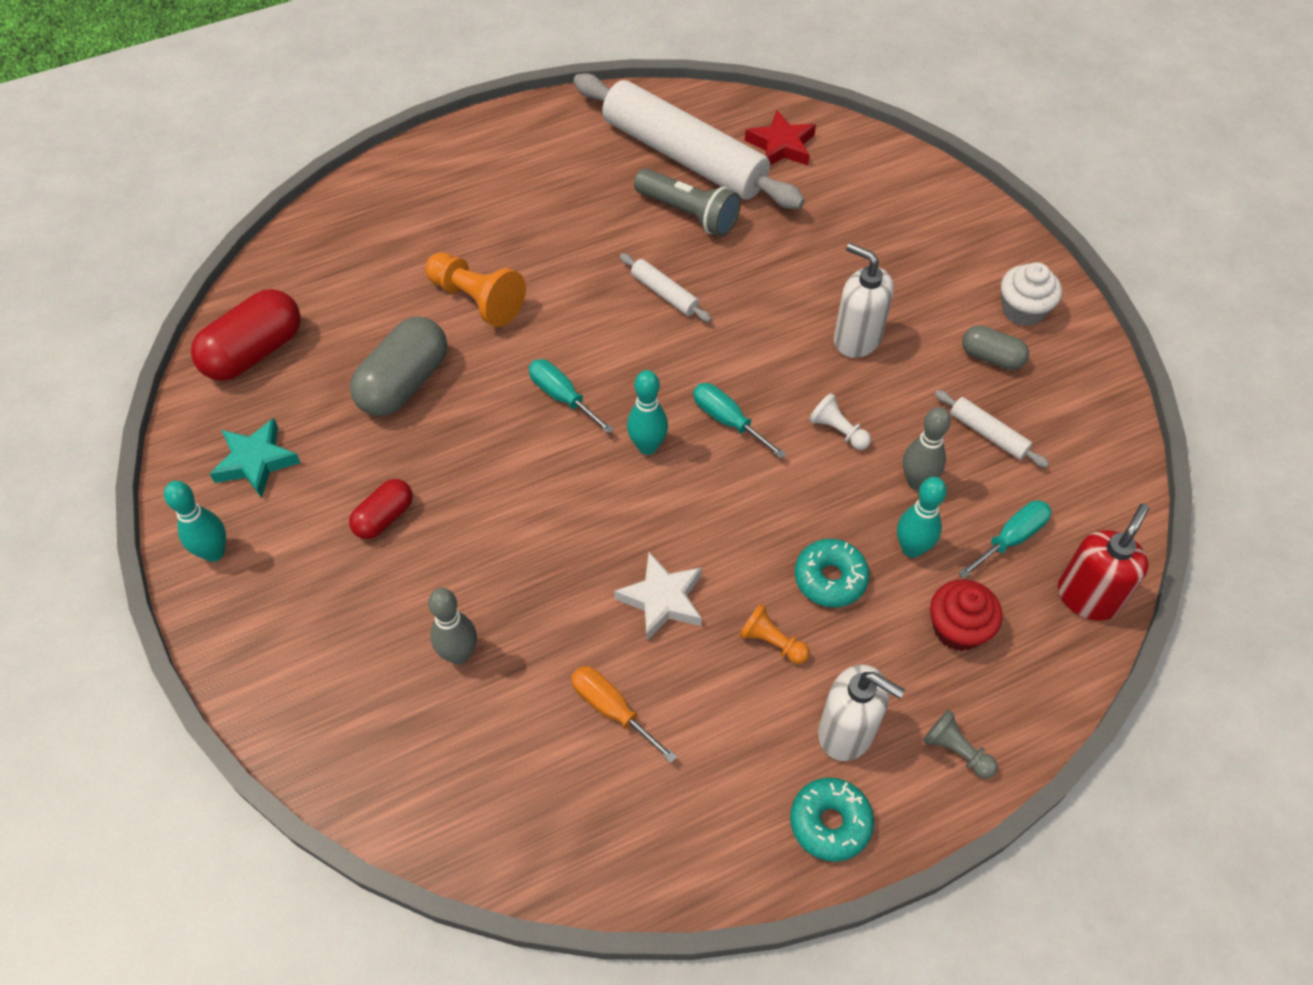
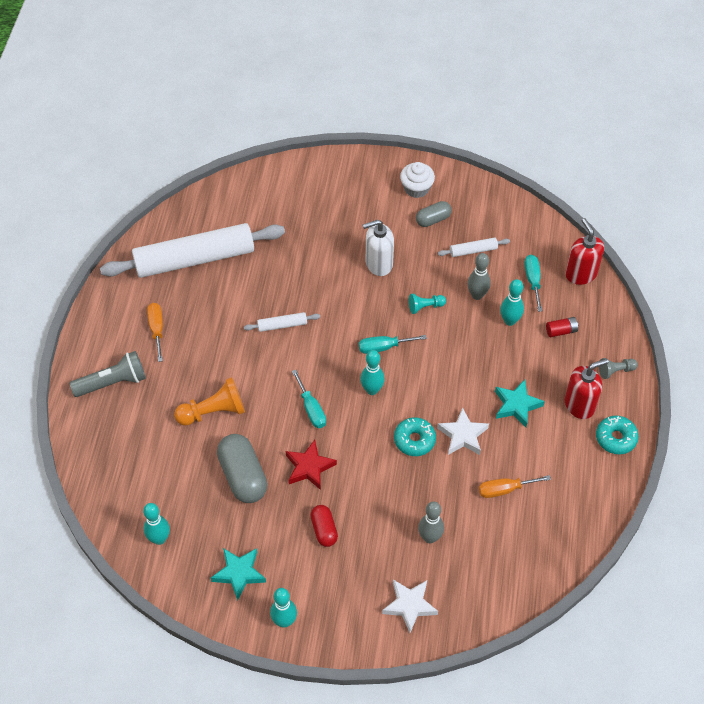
camera: 55 degrees left, 0 degrees up
(254, 352) = (159, 539): red capsule -> turquoise bowling pin
(329, 692) = (409, 605): none -> white star
(551, 180) = (157, 329): none -> orange screwdriver
(562, 396) = (311, 409): turquoise screwdriver -> turquoise screwdriver turned 105 degrees counterclockwise
(688, 214) = (237, 282): grey flashlight -> grey flashlight (113, 382)
(772, 642) = (516, 405): orange pawn -> turquoise star
(781, 146) = (226, 212): red star -> red star (309, 467)
(830, 578) = (501, 362): turquoise donut -> turquoise donut (414, 440)
(838, 430) = (425, 307): white pawn -> turquoise pawn
(847, 732) = (579, 405): white soap dispenser -> red soap dispenser
(958, 628) = (561, 331): red cupcake -> red battery

